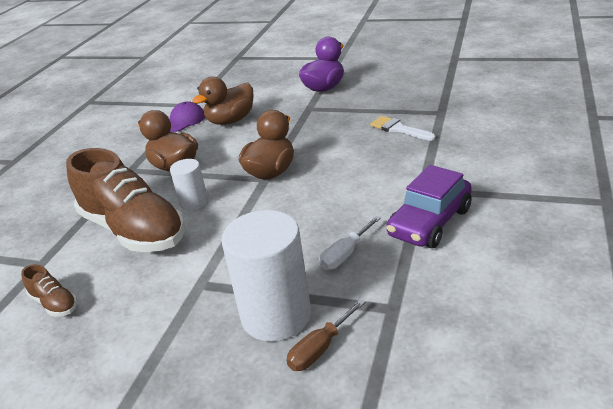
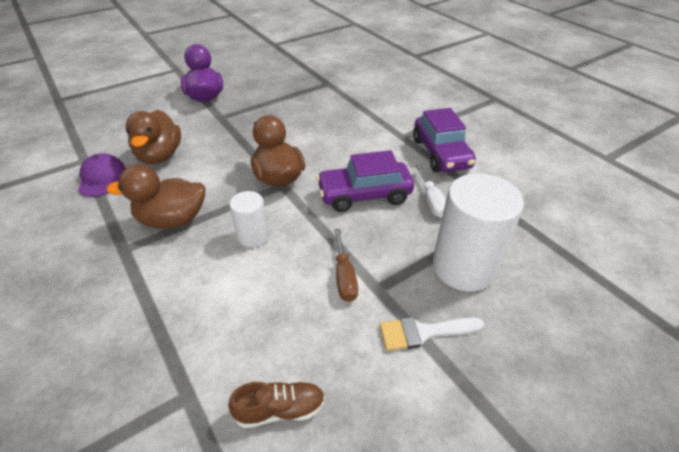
camera: 55 degrees left, 10 degrees up
(133, 230) = (237, 293): brown shoe -> none
(304, 218) = (364, 195): none -> purple car
(320, 348) = (520, 264): brown screwdriver -> brown screwdriver (344, 277)
(399, 129) = (319, 105): white brush -> white brush (423, 332)

